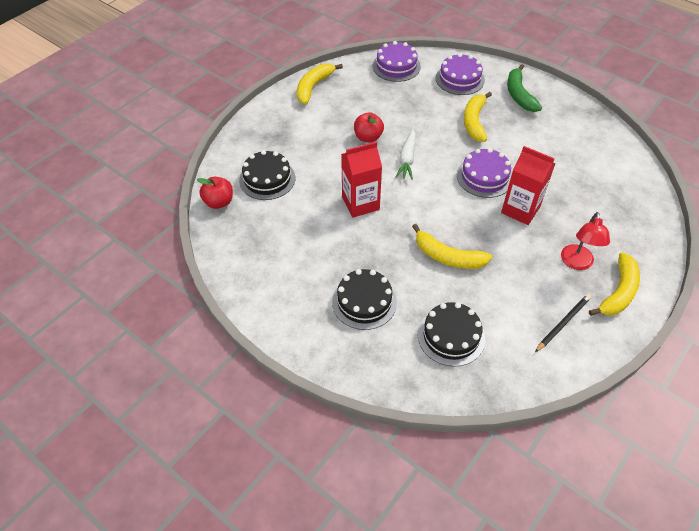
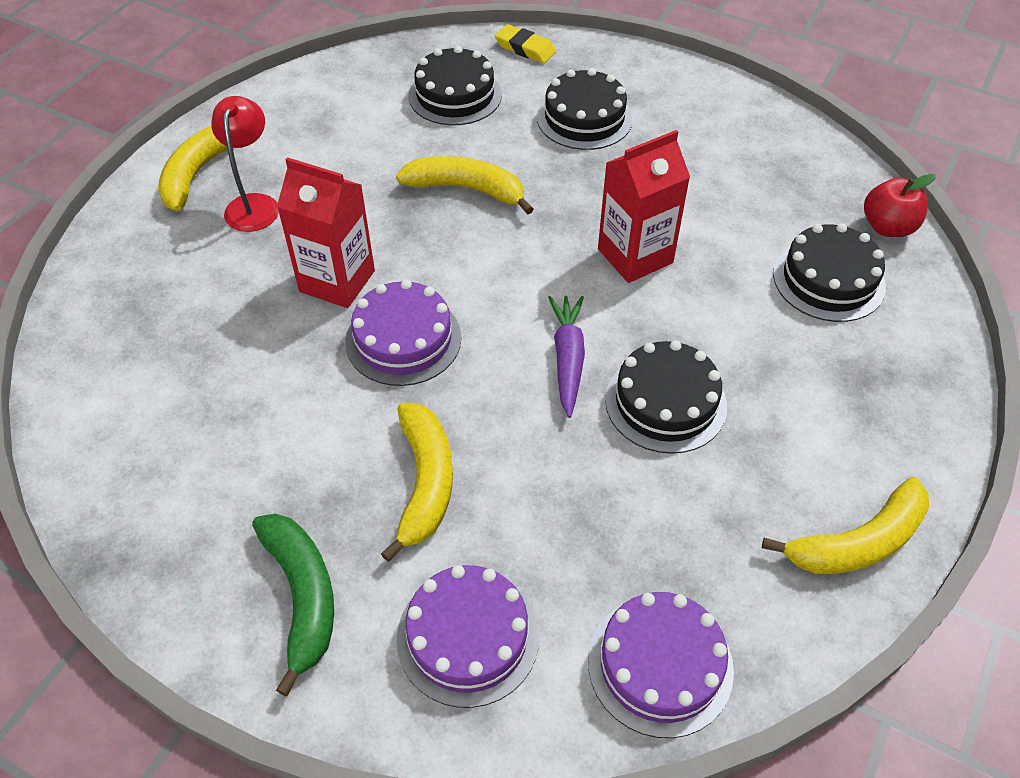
camera: 170 degrees right, 0 degrees up
(313, 87) = (857, 542): yellow banana -> yellow banana turned 45 degrees clockwise
(368, 137) = (665, 402): red apple -> black cake
(393, 378) = (525, 48): none -> yellow eraser
(407, 159) = (567, 359): white carrot -> purple carrot
(563, 323) = (295, 125): black pencil -> none

